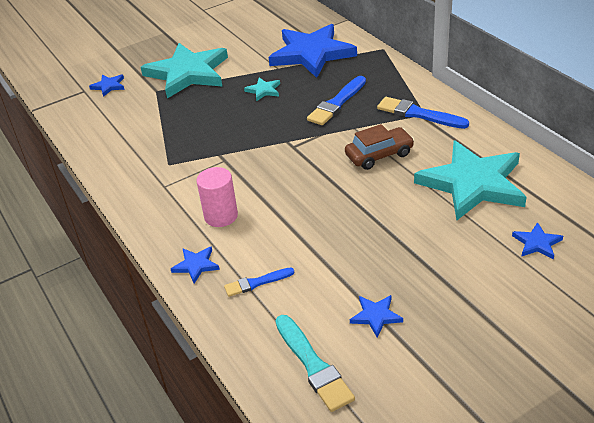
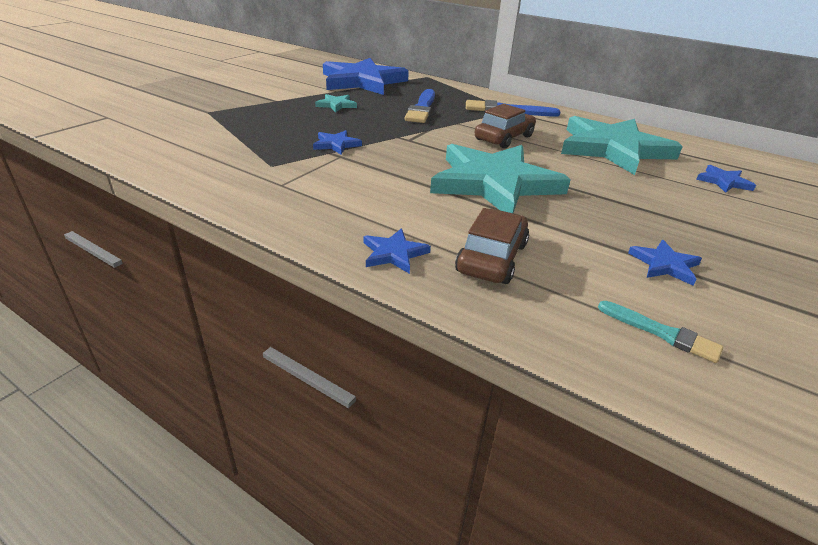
camera: 30 degrees left, 5 degrees down
(108, 86) = (141, 111): blue star -> blue star (336, 144)
(188, 73) = (237, 98): turquoise star -> turquoise star (494, 183)
(221, 216) = (382, 202): pink cylinder -> none
(256, 283) = (492, 258): blue brush -> brown car
(313, 365) = (662, 333): turquoise brush -> turquoise brush, size x0.61

